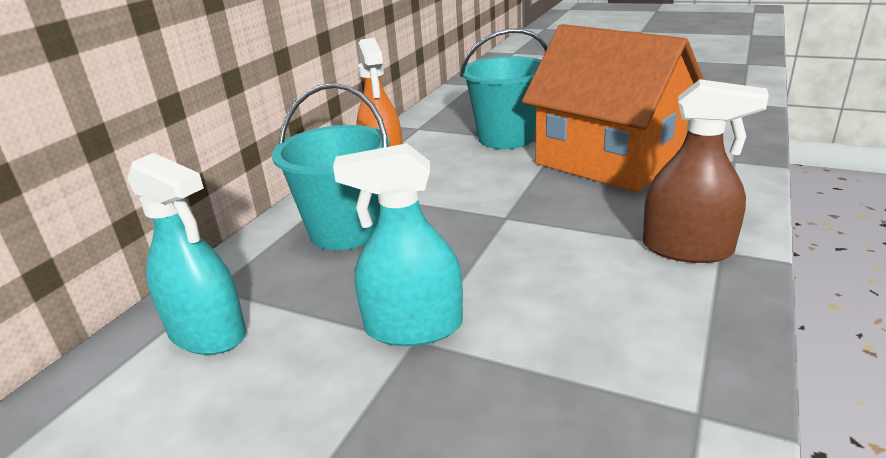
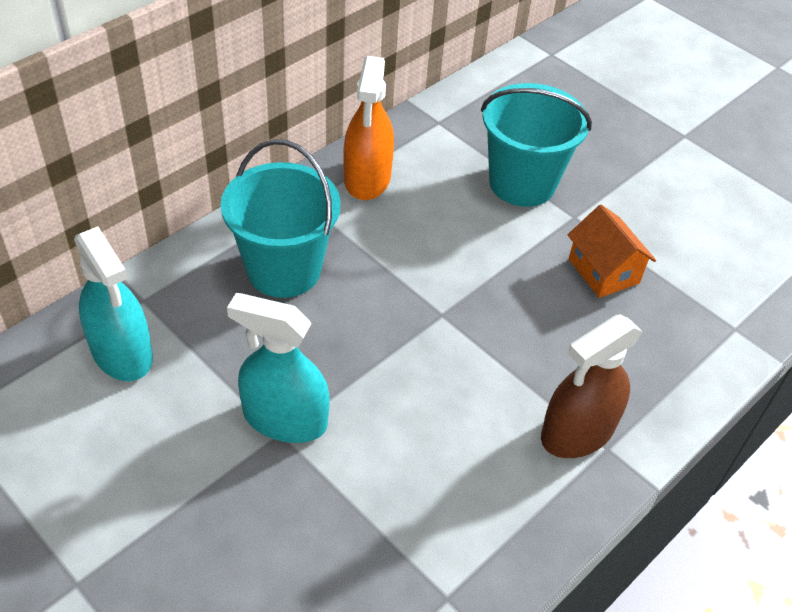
camera: 15 degrees right, 20 degrees up
(609, 160) = (603, 271): orange house -> orange house, size x0.44
(687, 249) = (577, 432): brown spray bottle -> brown spray bottle turned 105 degrees clockwise

